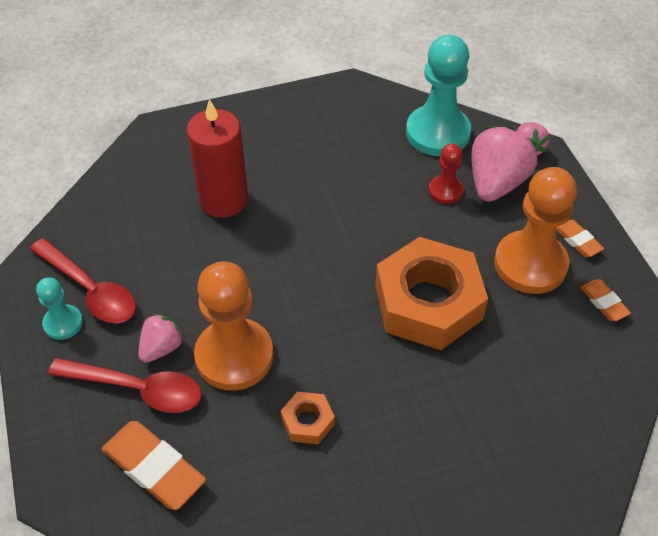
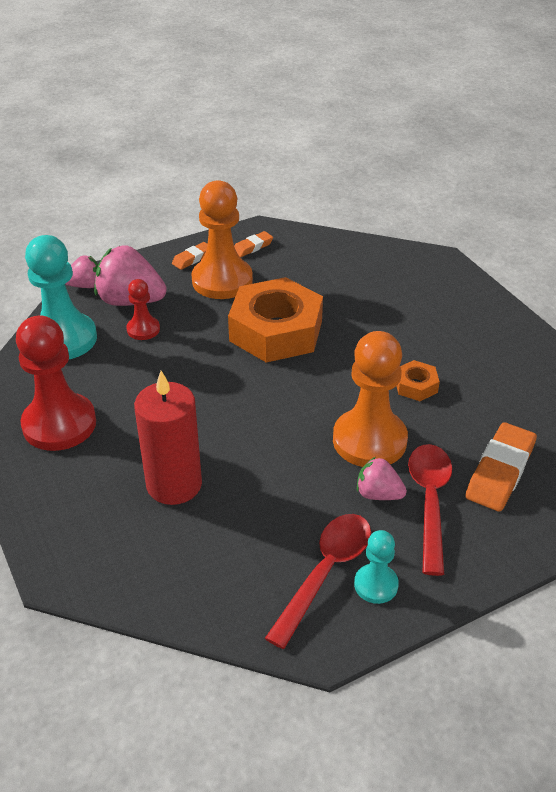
camera: 100 degrees left, 10 degrees down
(318, 130) = (59, 424): none -> red pawn

